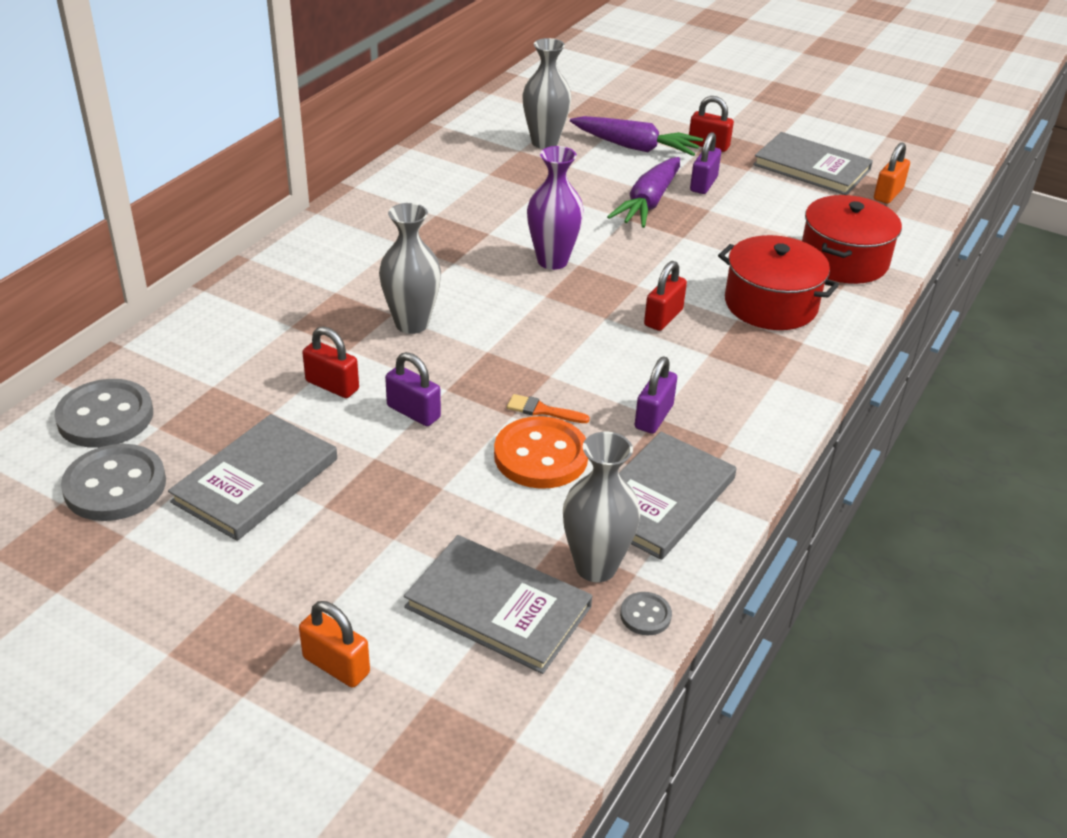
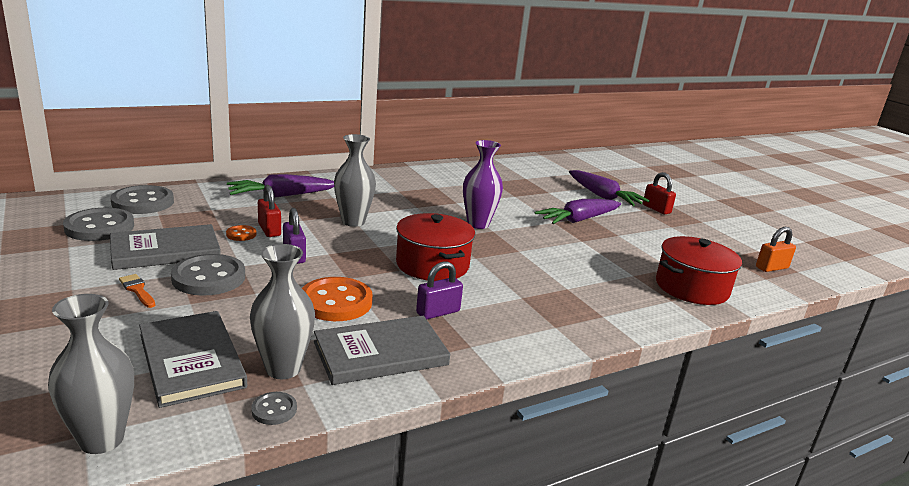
camera: 30 degrees right, 15 degrees down
(268, 319) = (281, 196): none -> purple carrot
(309, 409) = (241, 234): none -> orange button
(336, 665) = (59, 344): orange padlock -> none
(364, 493) = (209, 278): none -> grey button
(542, 410) = (370, 282): orange brush -> orange brush (137, 290)
(544, 142) = (546, 179): grey vase -> grey vase (101, 439)
(663, 318) = (514, 270): red padlock -> none
(703, 184) = (629, 223): purple padlock -> none
(771, 304) = (603, 290): red pot -> red pot (432, 264)
(811, 167) = (723, 239): grey book -> none

